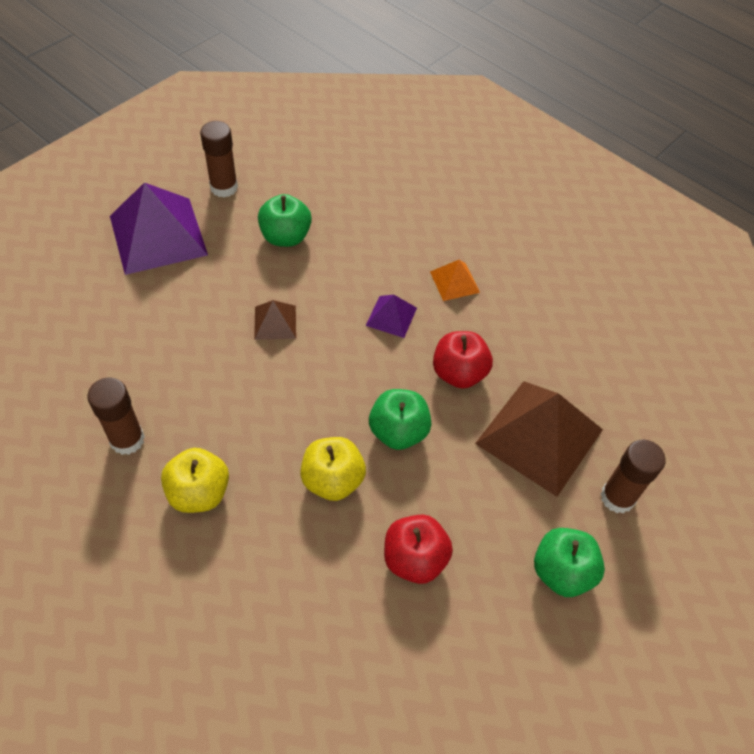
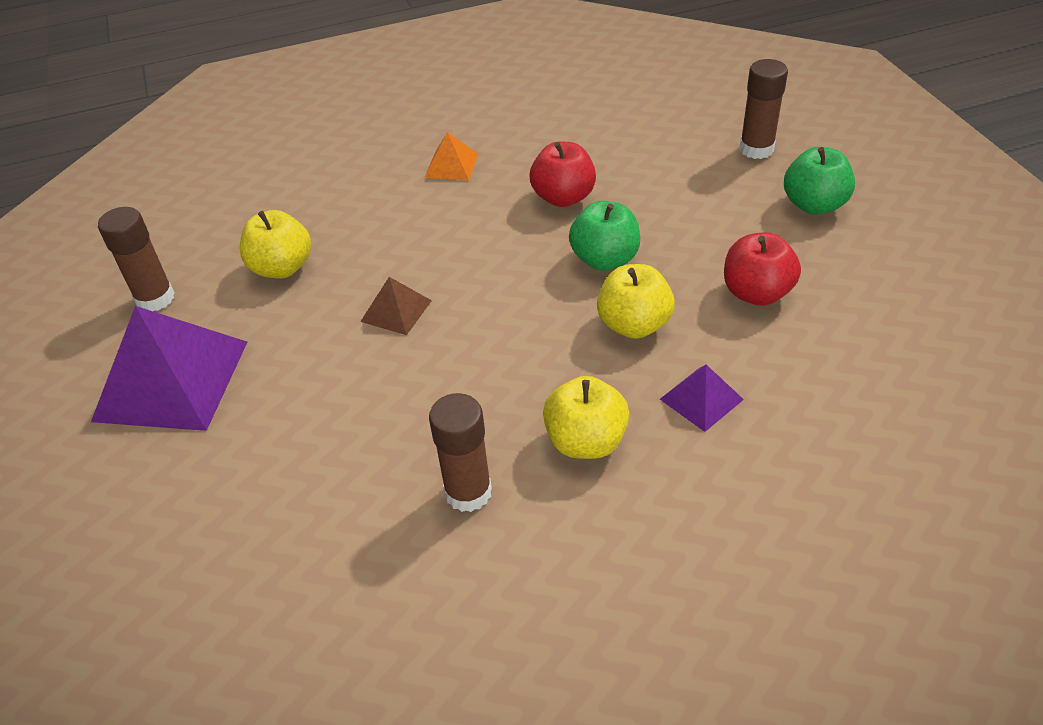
camera: 55 degrees left, 10 degrees down
(285, 237) = (282, 268): green apple -> yellow apple
(391, 316) = (459, 221): purple pyramid -> purple pyramid (701, 399)
(539, 436) = (667, 171): brown pyramid -> none

